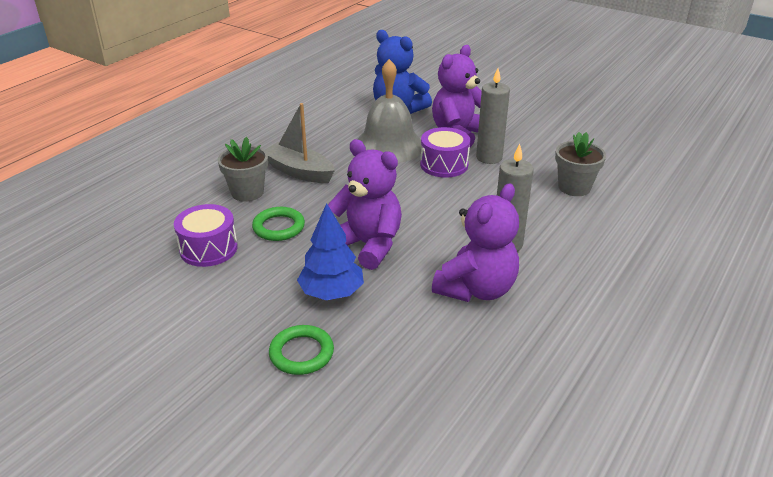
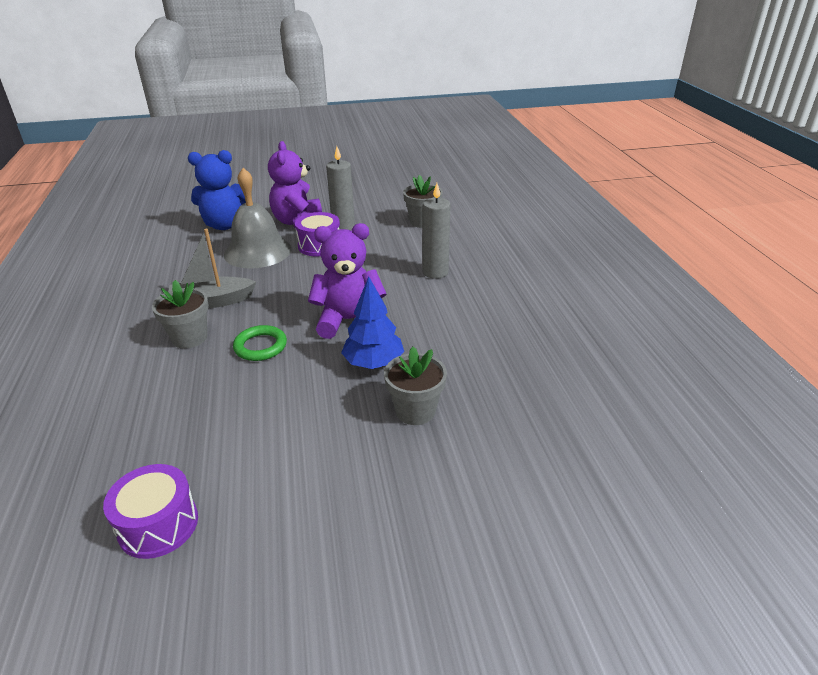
camera: 45 degrees left, 0 degrees up
(208, 248) = (224, 394): purple drum -> purple drum (158, 525)
(301, 353) = (415, 411): green ring -> grey flower pot
(476, 289) = (458, 306): purple teddy bear -> none

